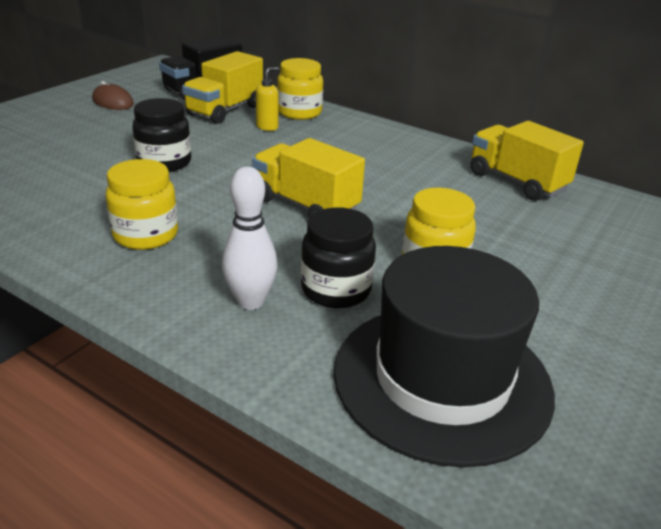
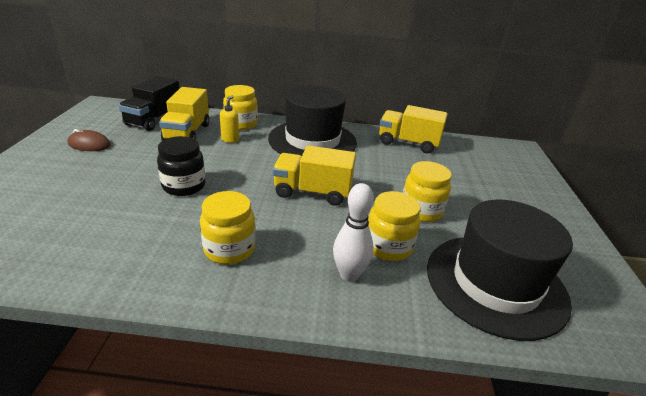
camera: 30 degrees left, 0 degrees up
(336, 290) = (388, 247): black jar -> yellow jar
(373, 149) = (312, 140): none -> black hat

